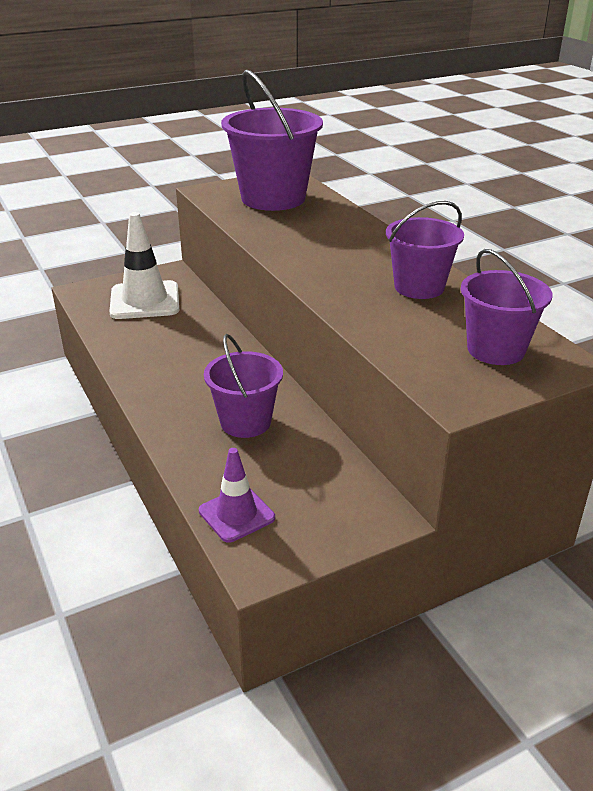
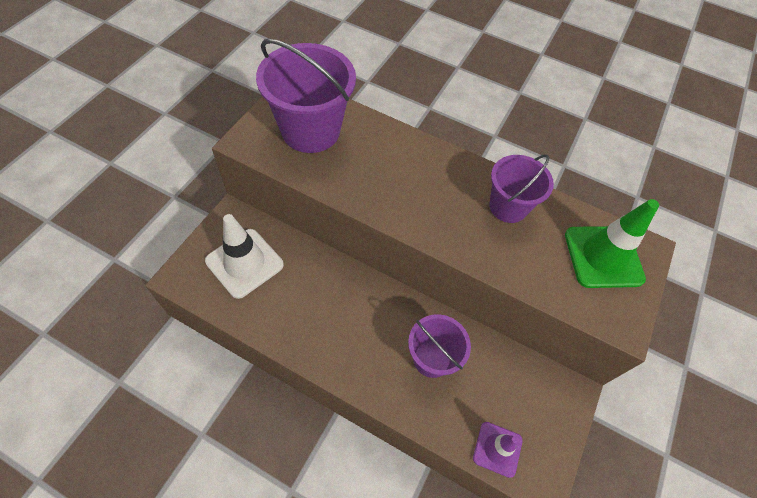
camera: 40 degrees left, 25 degrees up
(496, 350) = (603, 257): purple bucket -> green traffic cone

